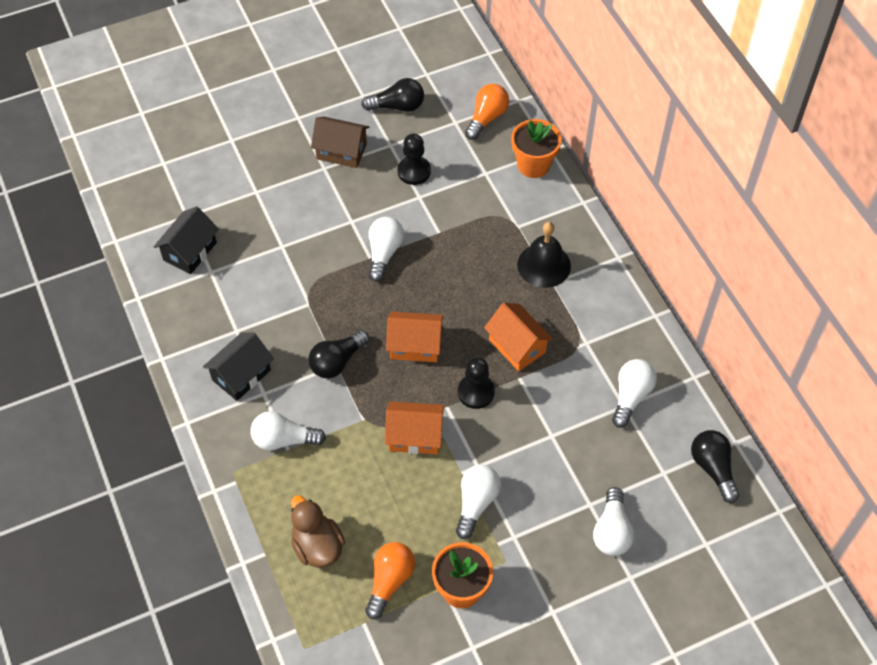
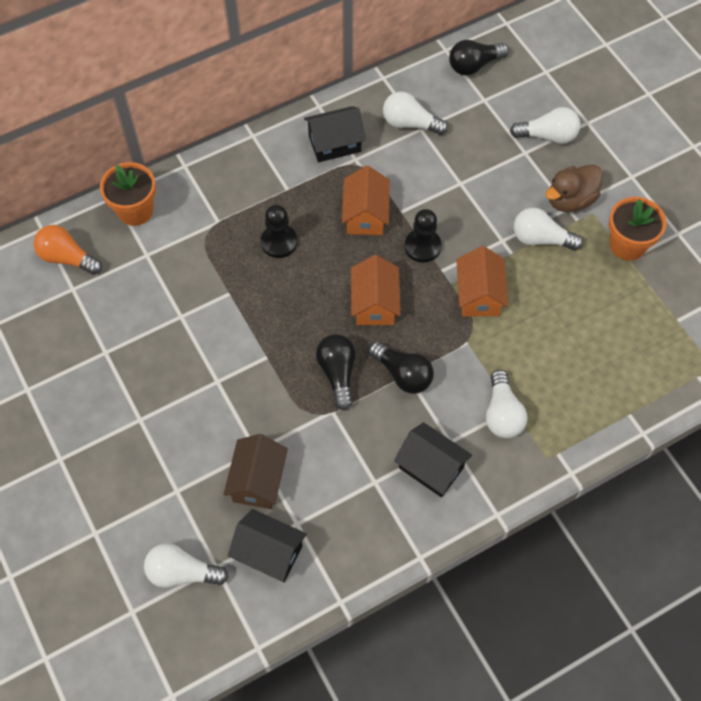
camera: 95 degrees left, 5 degrees up
(317, 546) = (611, 368): brown duck -> brown duck (570, 200)
(341, 151) = (115, 403): brown house -> brown house (257, 481)
(384, 253) = (260, 343): white light bulb -> white light bulb (182, 573)
(389, 581) = (633, 303): orange light bulb -> none
(397, 106) = (46, 350): black light bulb -> black light bulb (338, 373)
(414, 171) = (145, 324): black pawn -> black pawn (279, 242)
(517, 346) = (365, 215): orange house -> orange house turned 45 degrees counterclockwise
(544, 265) = (266, 196): black bell -> none
(606, 326) = (334, 144): none -> black house

